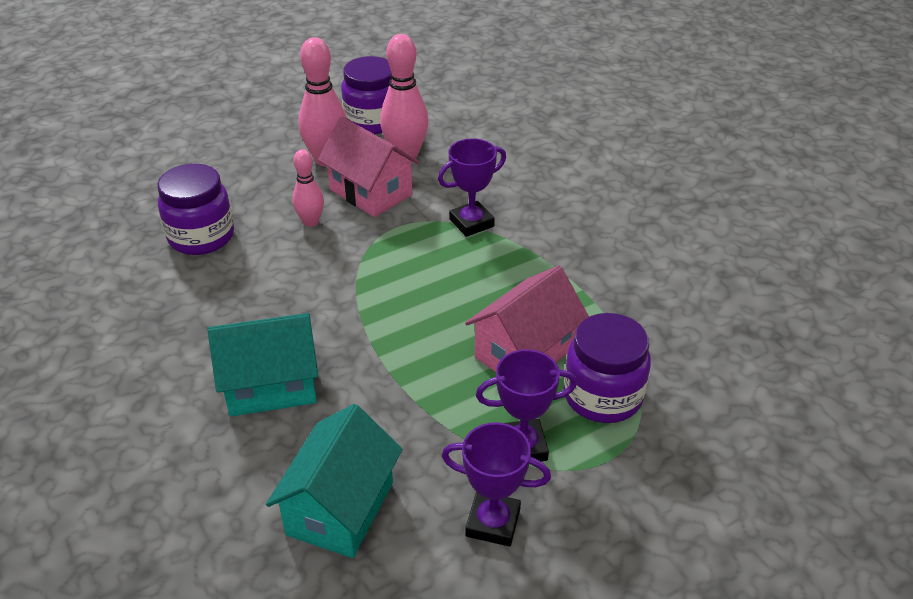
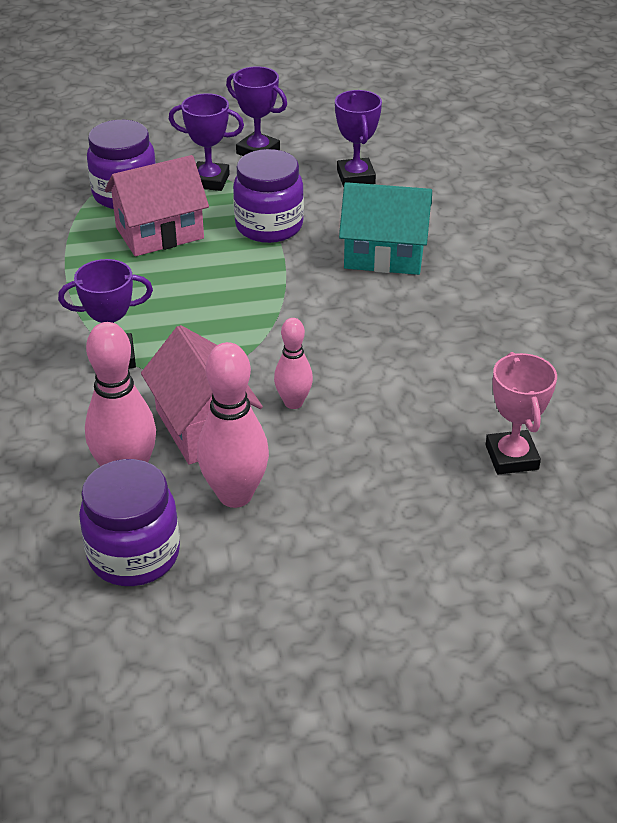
camera: 160 degrees left, 0 degrees up
(132, 221) = (512, 457): none -> pink trophy
(201, 237) = (427, 414): purple jar -> purple jar (269, 226)
(340, 508) = (355, 177): turquoise house -> purple trophy

